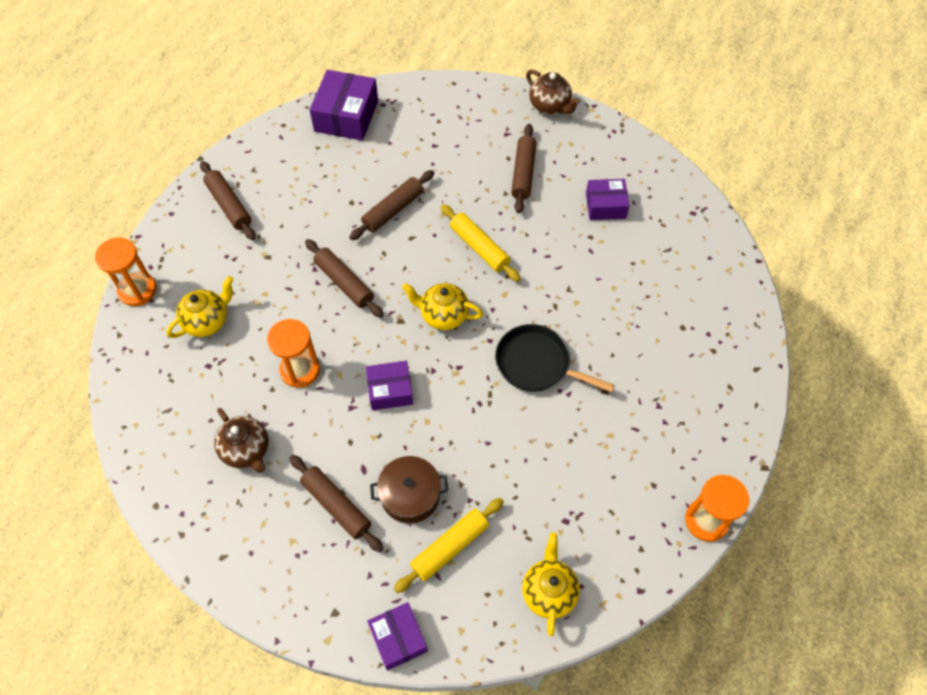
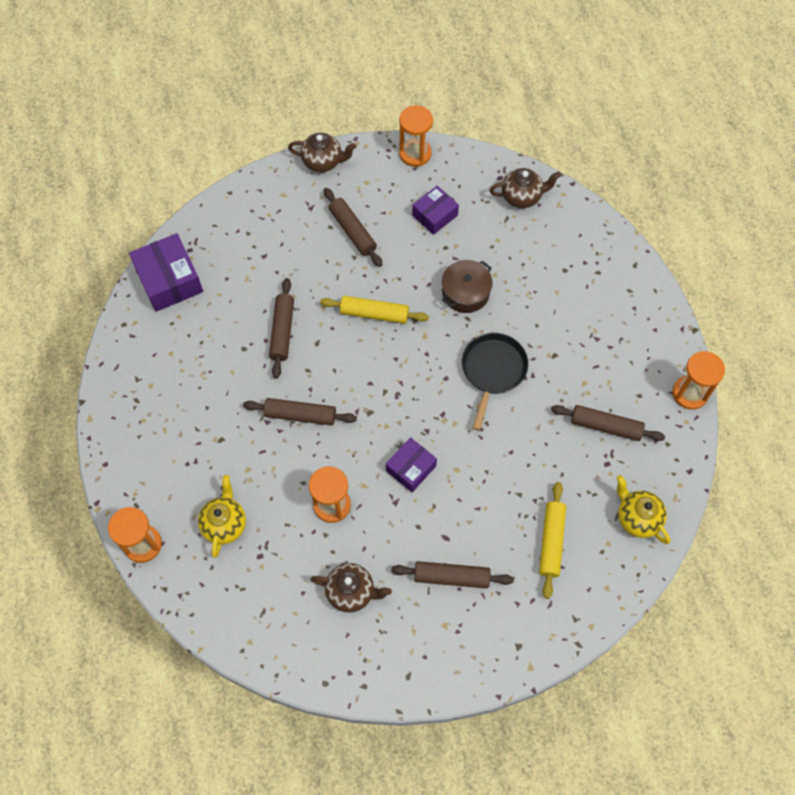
camera: 40 degrees left, 5 degrees up
(229, 205) = (147, 422): brown rolling pin -> brown rolling pin (605, 426)
(398, 638) = (573, 627): purple box -> none
(410, 495) = (493, 529): brown pot -> brown pot (465, 292)
(443, 315) = (396, 385): yellow teapot -> none
(536, 364) = (493, 370): black pan -> black pan turned 120 degrees clockwise
(634, 147) = (415, 153): none -> orange hourglass
(699, 241) = (522, 197): none -> brown teapot

